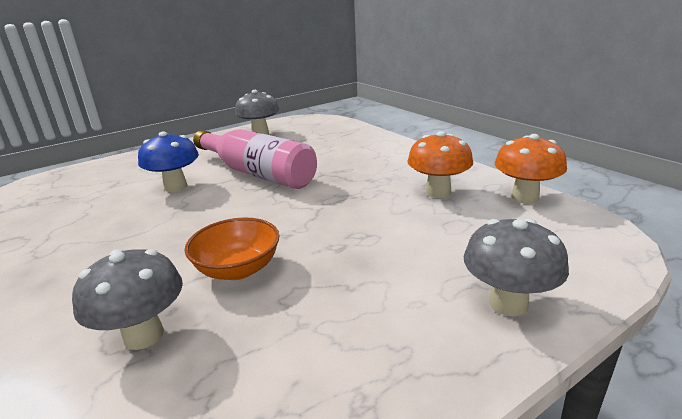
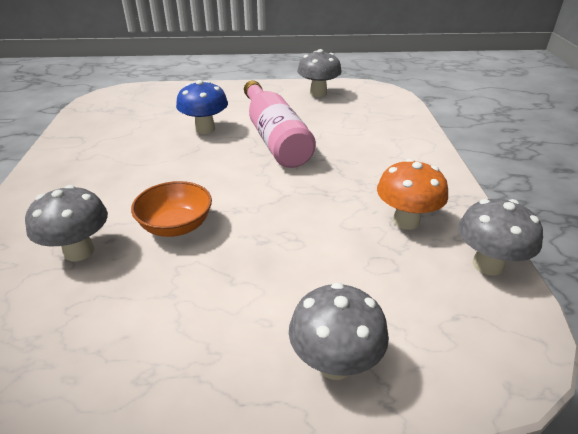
camera: 30 degrees right, 10 degrees up
(525, 197) = (488, 265): orange mushroom -> grey mushroom

